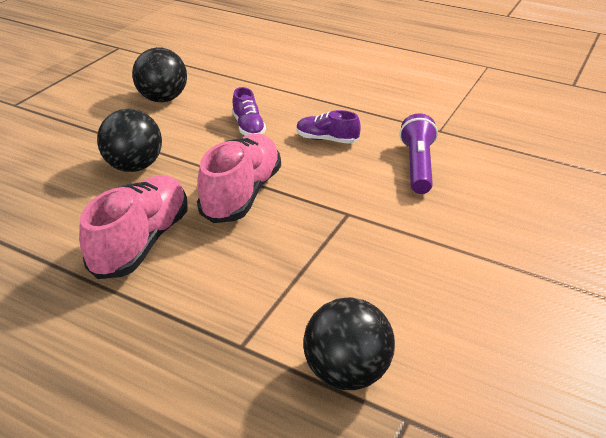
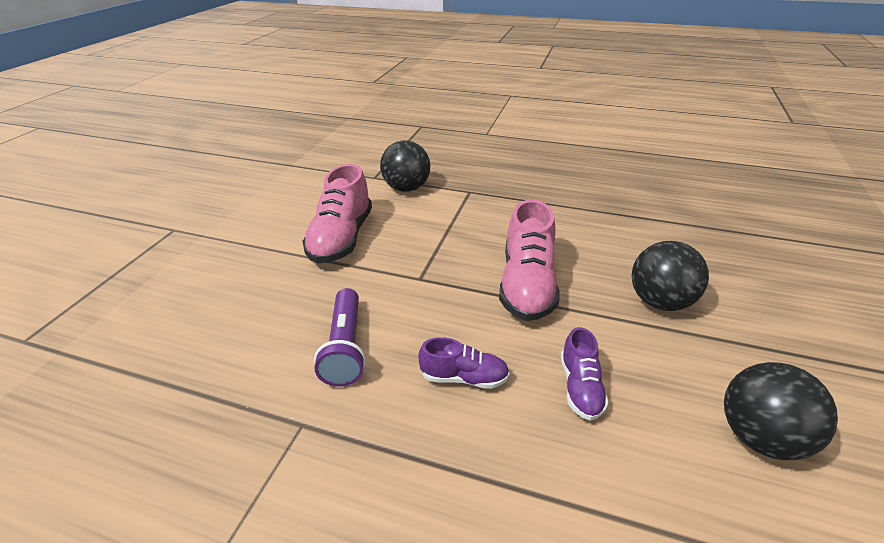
camera: 170 degrees right, 0 degrees up
(141, 242) = (578, 235): pink shoe -> pink shoe (341, 238)
(248, 127) = (580, 387): purple shoe -> purple shoe turned 150 degrees counterclockwise

